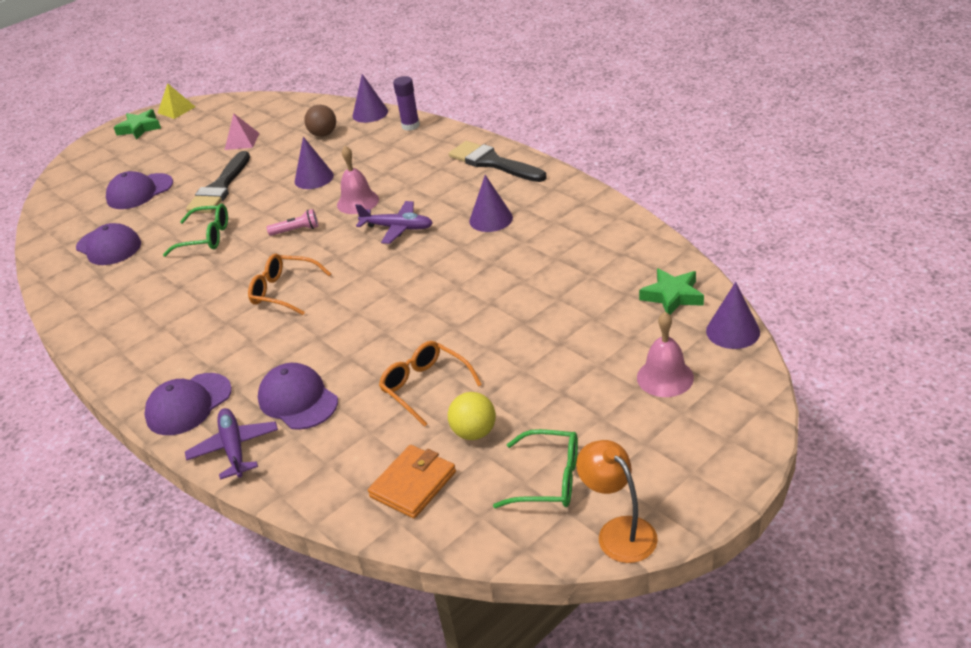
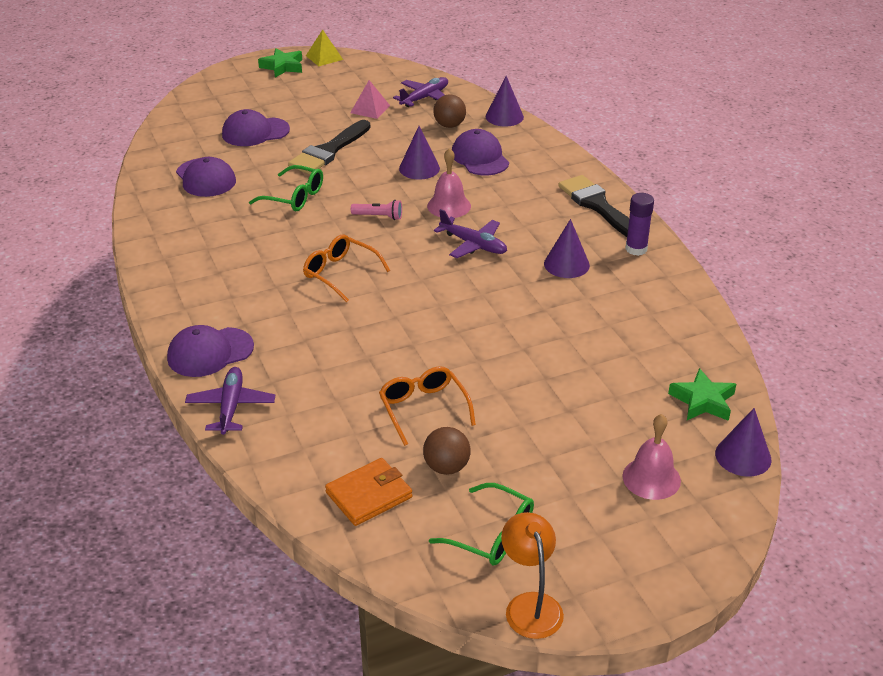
camera: 15 degrees right, 0 degrees up
(289, 118) = (425, 98): none -> purple plane
(298, 400) = (305, 381): purple cap -> purple cap (480, 157)
(410, 126) = (537, 142): purple glue stick -> purple glue stick (636, 249)
(474, 432) = (446, 467): yellow ball -> brown ball

